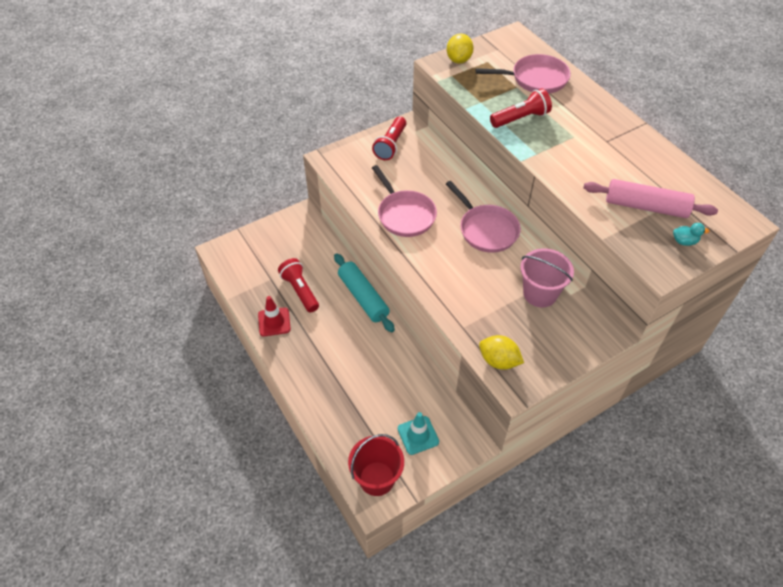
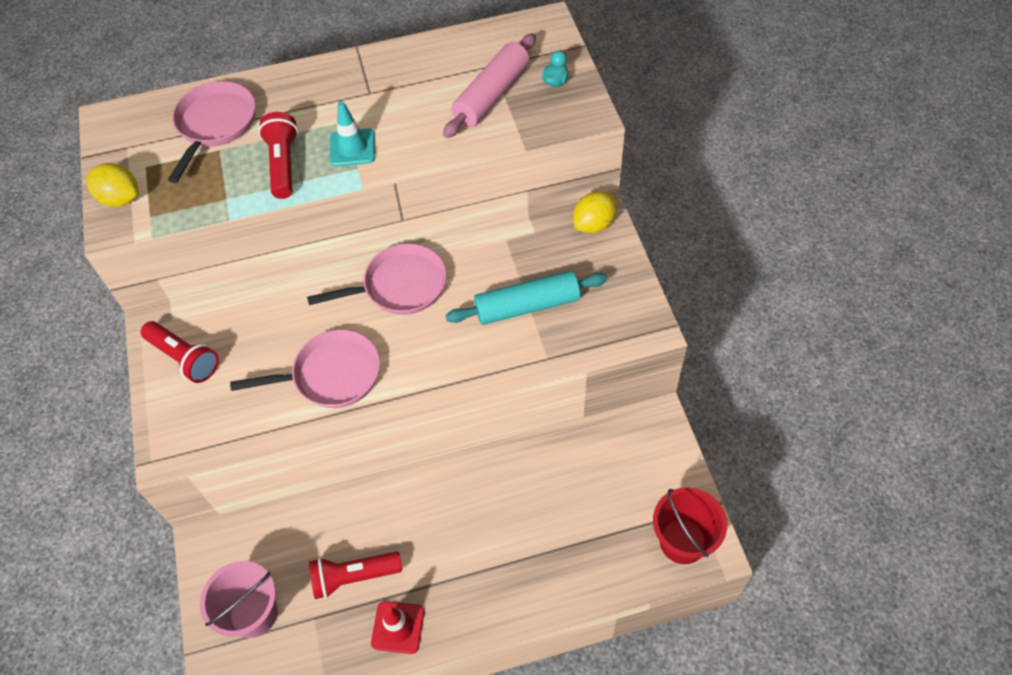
camera: 70 degrees left, 5 degrees up
(363, 297) = (399, 490): turquoise rolling pin -> turquoise rolling pin (527, 306)
(418, 435) = (634, 477): turquoise traffic cone -> turquoise traffic cone (352, 148)
(498, 361) = (608, 334): yellow lemon -> yellow lemon (594, 224)
(540, 293) = (523, 261): pink bucket -> pink bucket (253, 613)

